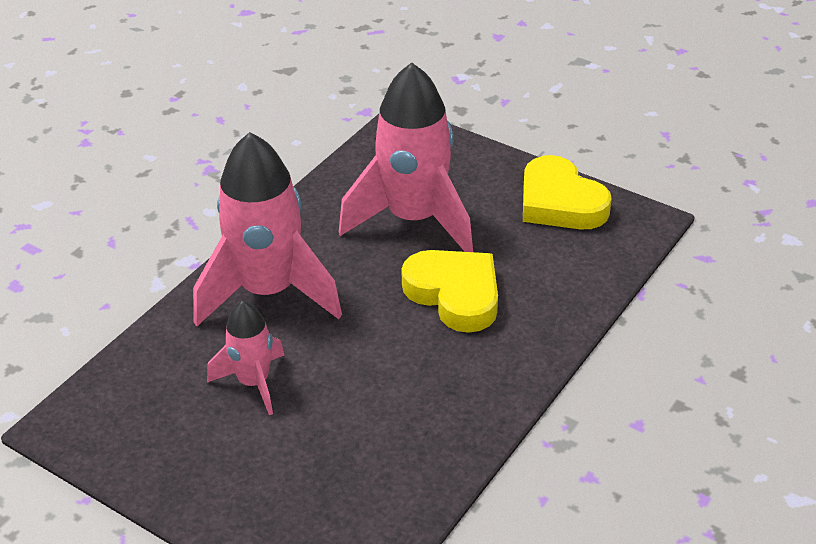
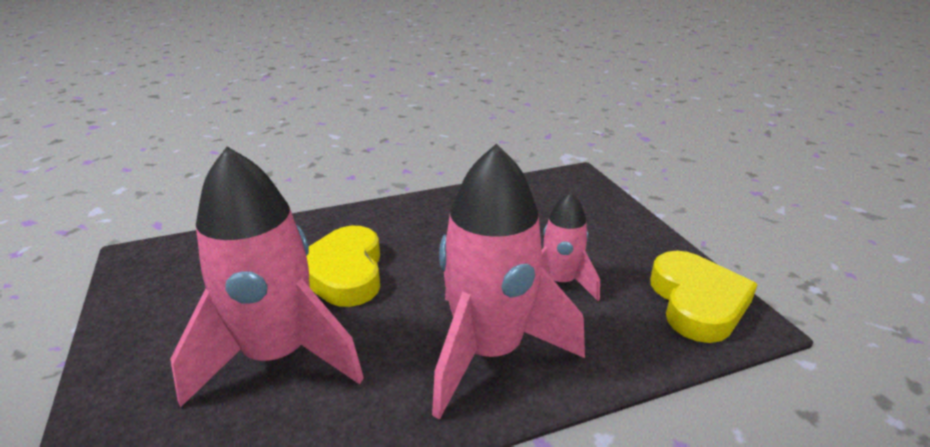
camera: 145 degrees left, 10 degrees down
(560, 202) = (150, 302): yellow heart -> yellow heart (697, 302)

